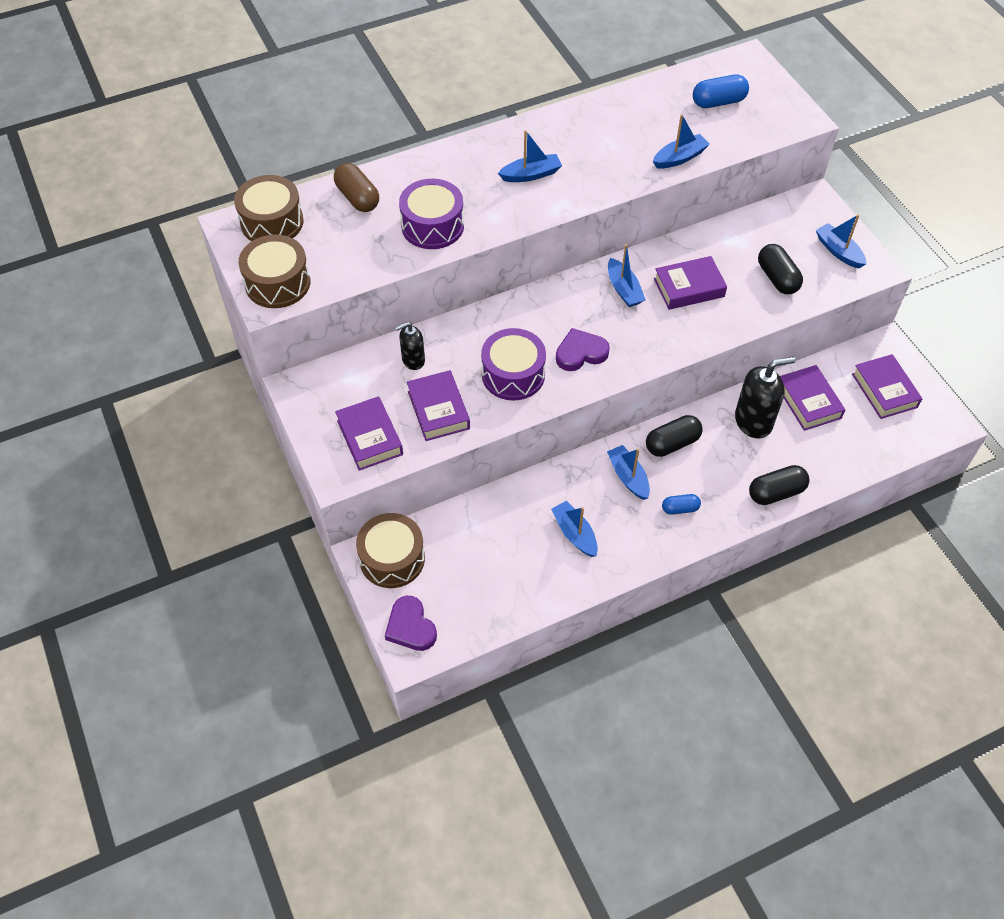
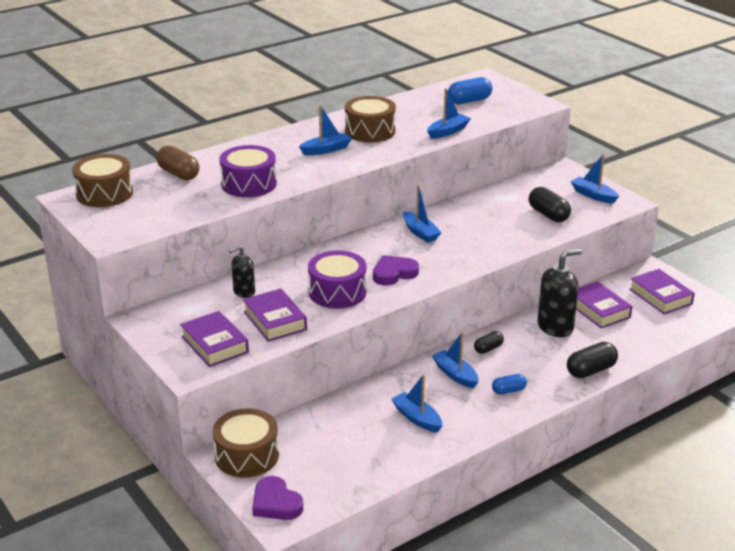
camera: 10 degrees left, 25 degrees down
(277, 283) = (117, 228): brown drum -> brown drum (370, 131)
(672, 443) = (488, 349): black capsule -> black capsule, size x0.61
(689, 288) = (476, 227): purple book -> none

